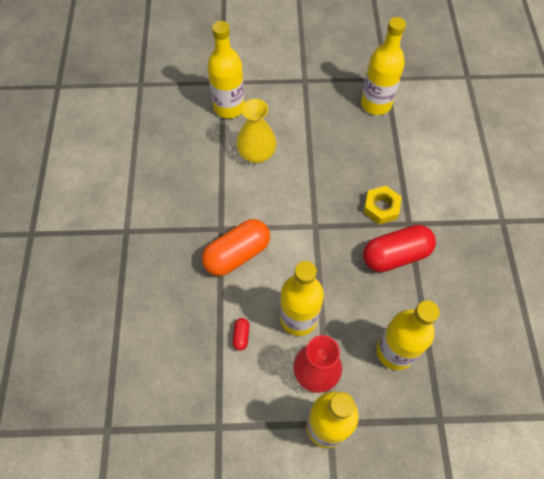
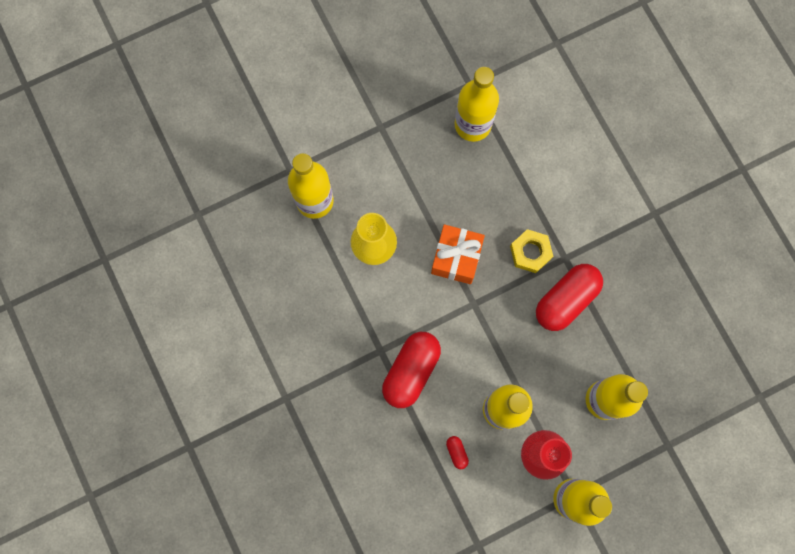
camera: 25 degrees left, 15 degrees up
(237, 254) = (411, 371): orange capsule -> red capsule
(317, 187) = (456, 258): none -> orange gift

